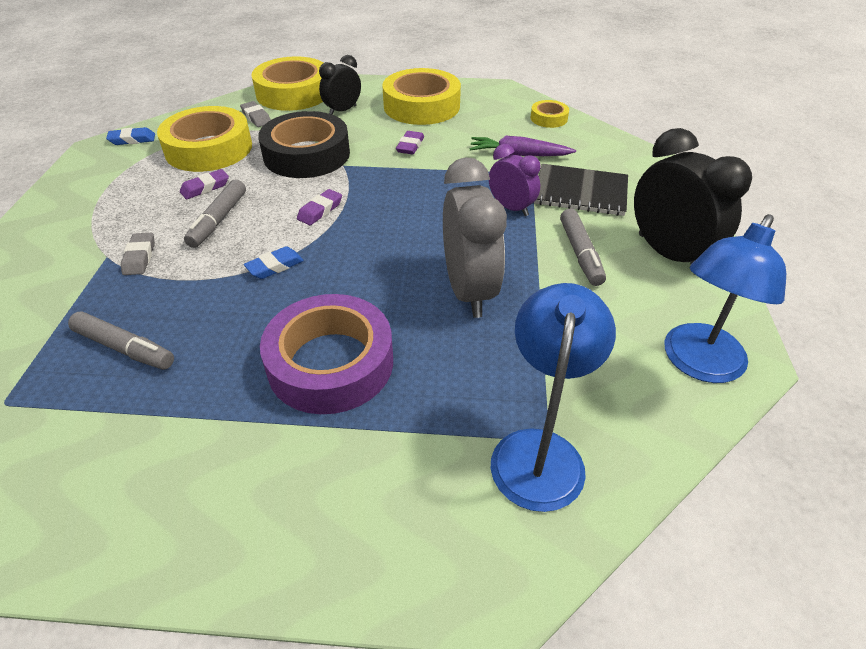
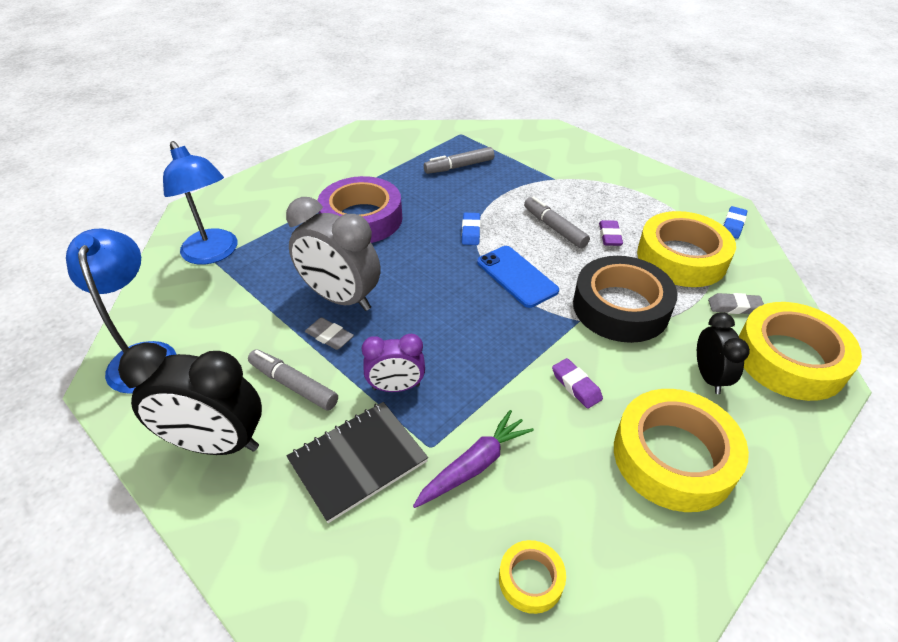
camera: 130 degrees right, 0 degrees up
(139, 257) = (541, 189): grey eraser -> grey eraser (329, 336)
(320, 210) = (517, 276): purple eraser -> blue phone

